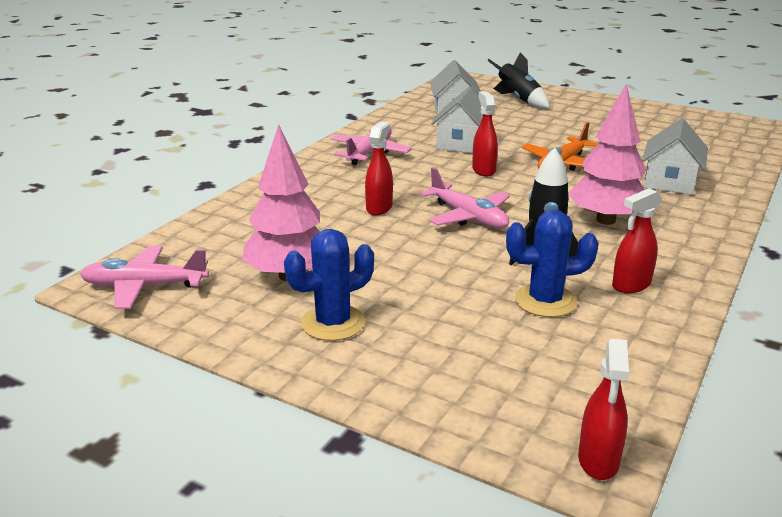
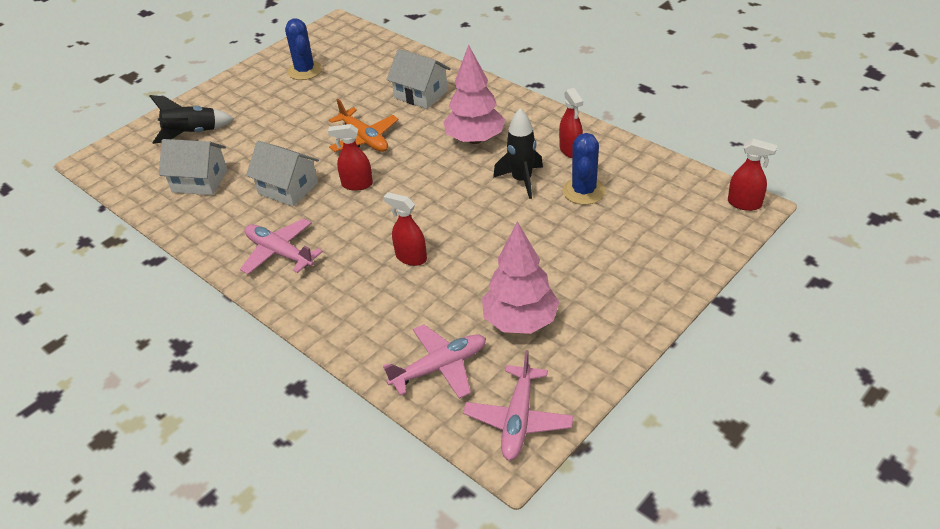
camera: 75 degrees left, 15 degrees up
(333, 323) = (596, 299): blue cactus -> blue cactus (305, 71)
(468, 217) = (446, 207): pink plane -> pink plane (440, 367)

